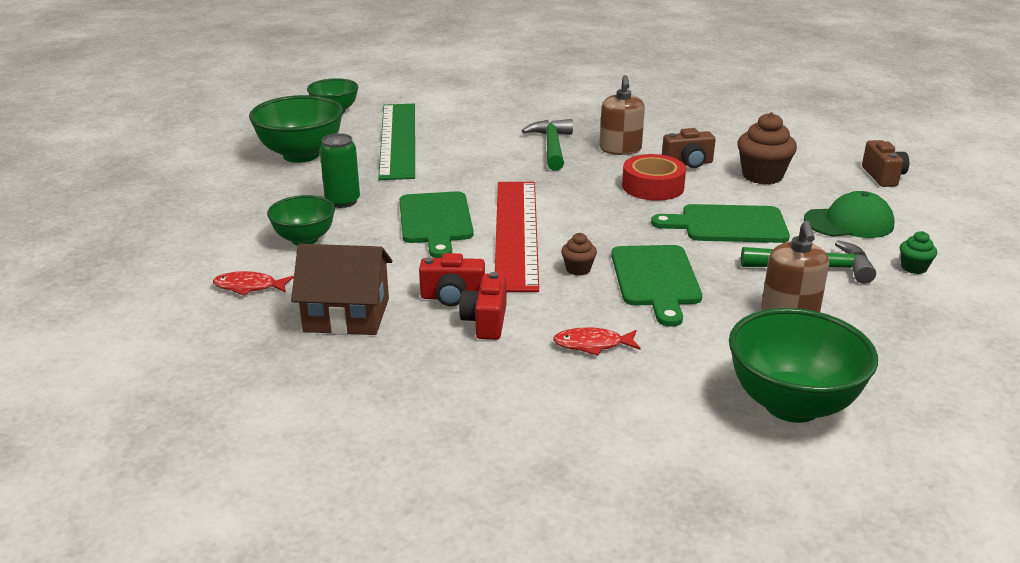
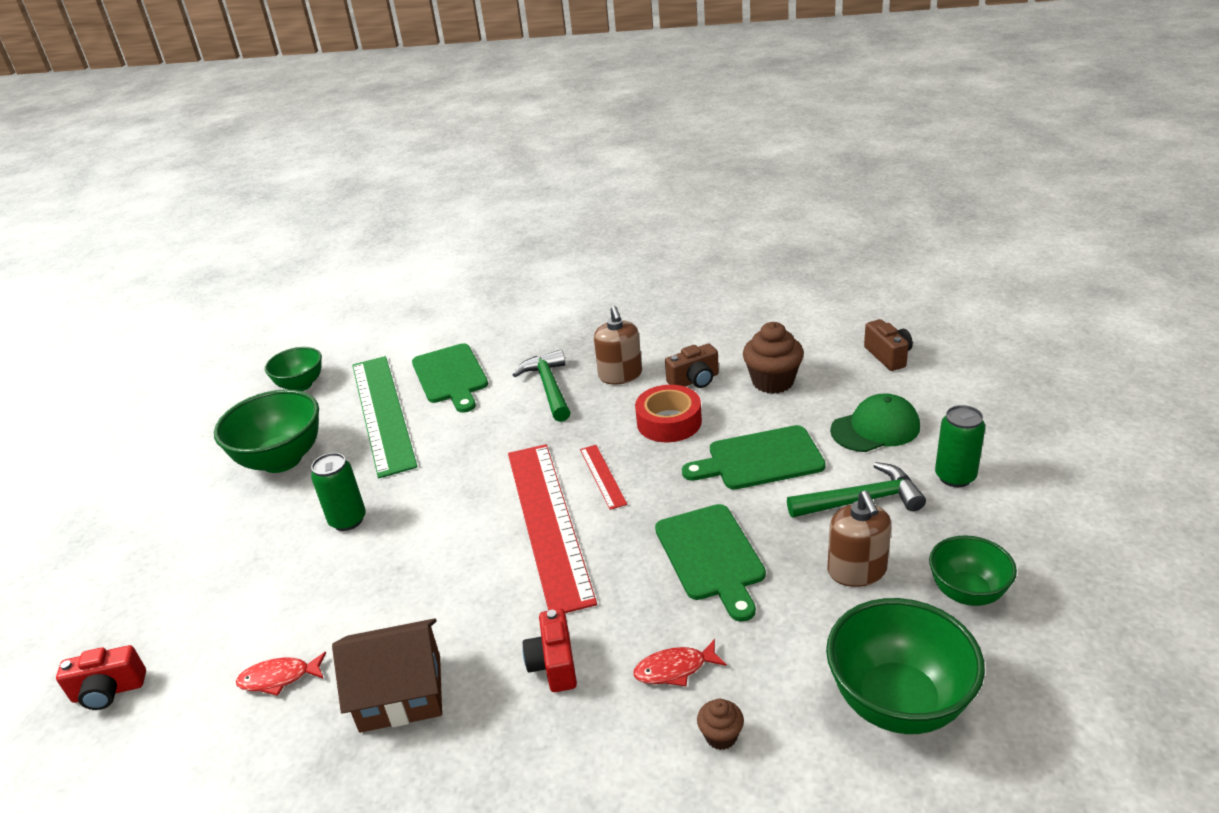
camera: 10 degrees left, 5 degrees up
(304, 239) = (321, 589): green bowl -> green bowl (967, 593)
(436, 221) = (458, 526): green cutting board -> green cutting board (451, 376)
(452, 297) = (508, 636): red camera -> red camera (109, 691)
(577, 211) = (602, 476): none -> red ruler
(578, 269) = (628, 561): brown cupcake -> brown cupcake (721, 736)
(914, 268) = (955, 477): green cupcake -> green can

